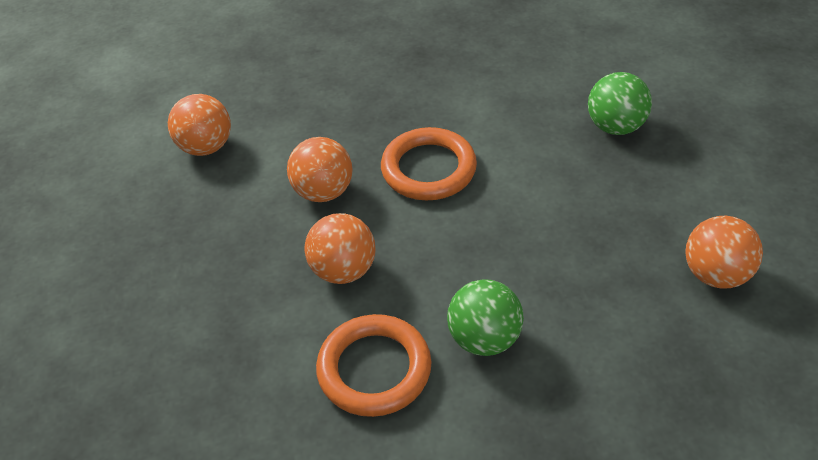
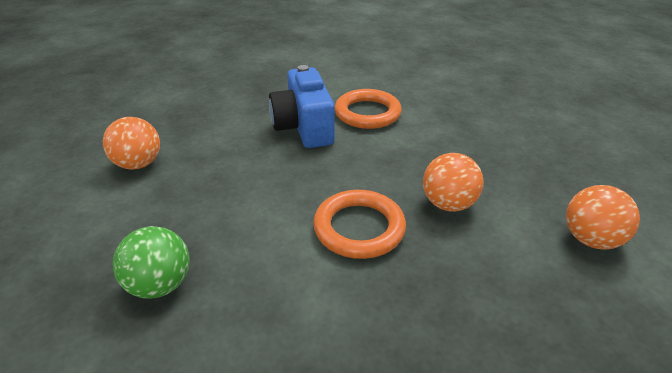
camera: 170 degrees right, 10 degrees down
(343, 270) = (405, 154): orange ball -> none
(484, 338) = (304, 127): green ball -> blue camera

